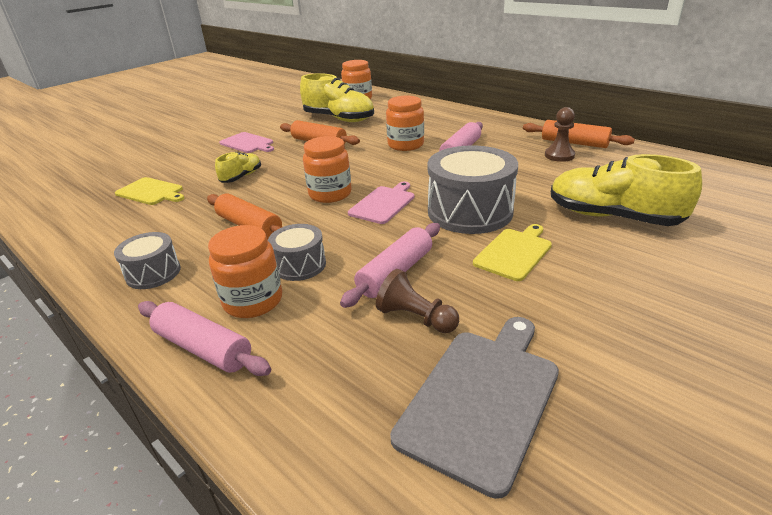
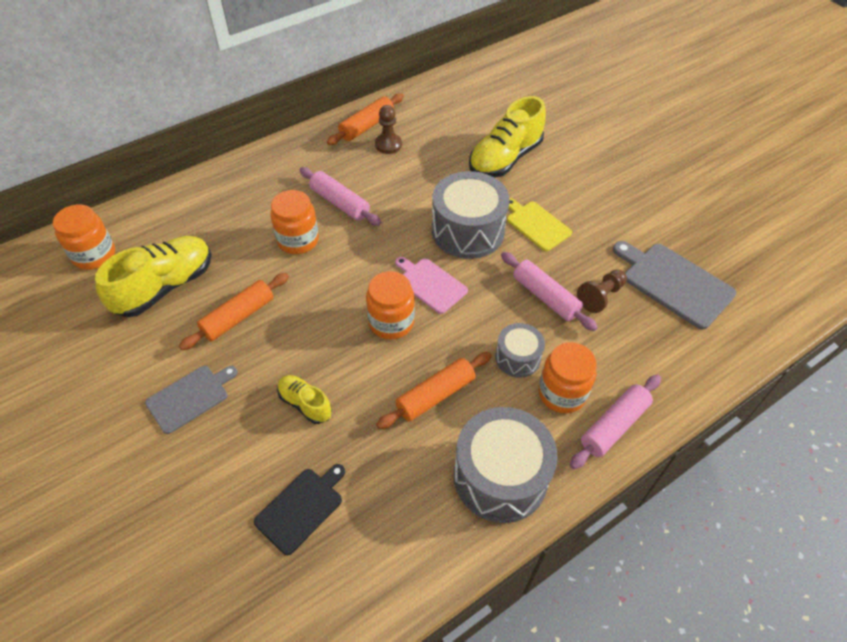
camera: 80 degrees left, 20 degrees up
(151, 192) = (301, 508): yellow cutting board -> black cutting board
(153, 273) = (500, 477): grey drum -> grey drum, size x1.84
(247, 143) = (190, 397): pink cutting board -> grey cutting board

